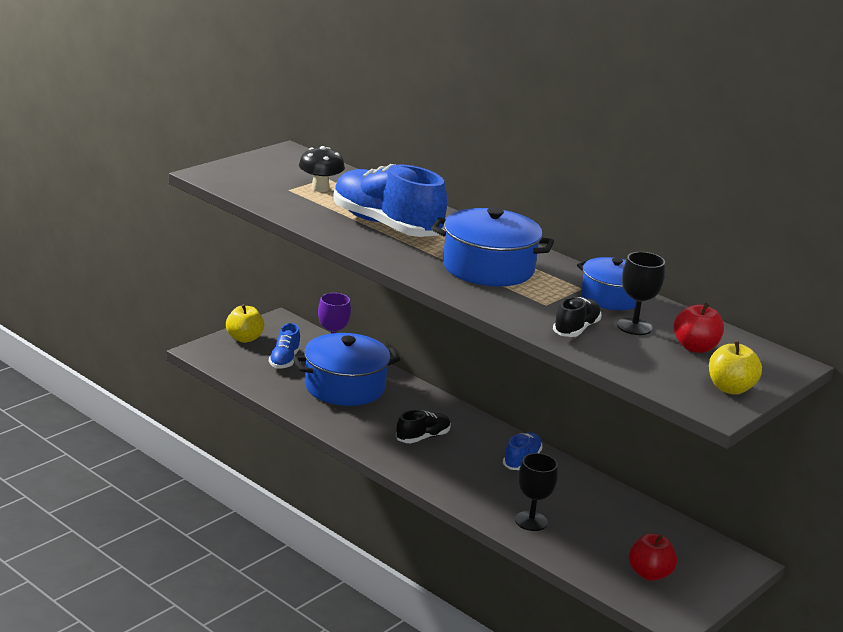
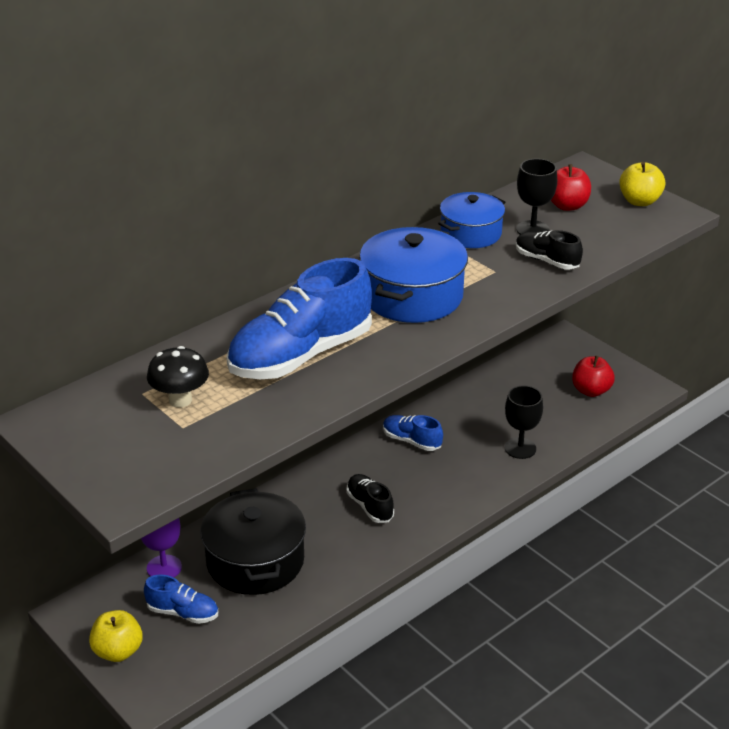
camera: 80 degrees left, 10 degrees up
(344, 387) = (255, 561): blue pot -> black pot

